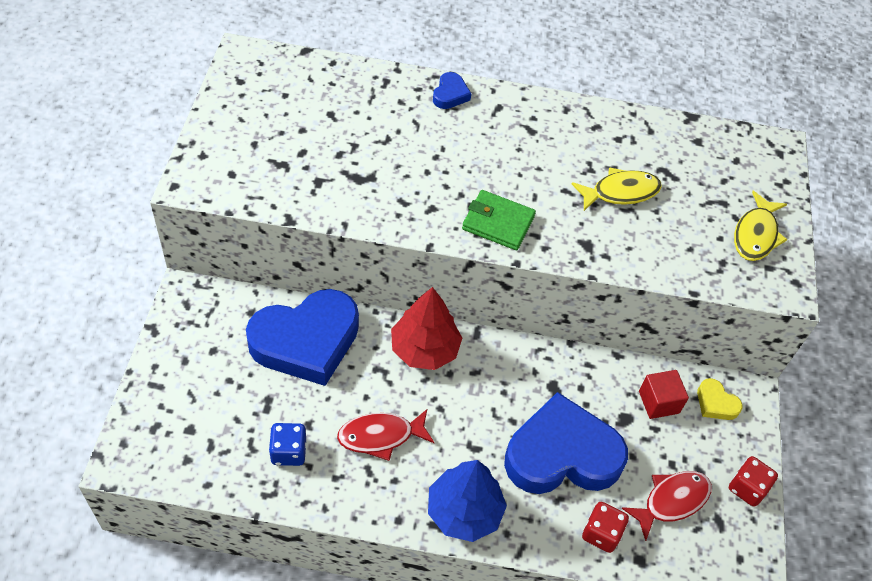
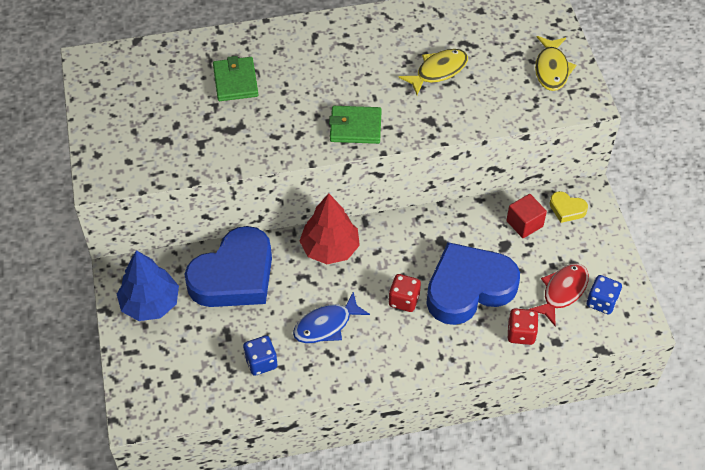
camera: 15 degrees left, 0 degrees up
(381, 436) = (326, 325): red fish -> blue fish
(389, 128) = (235, 81): none -> green wallet
(450, 94) = (271, 38): blue heart -> none
(464, 511) = (414, 355): blue tree -> blue tree (150, 303)
(714, 532) = (601, 302): none -> blue dice
(747, 488) = (613, 262): red dice -> red dice (404, 300)

